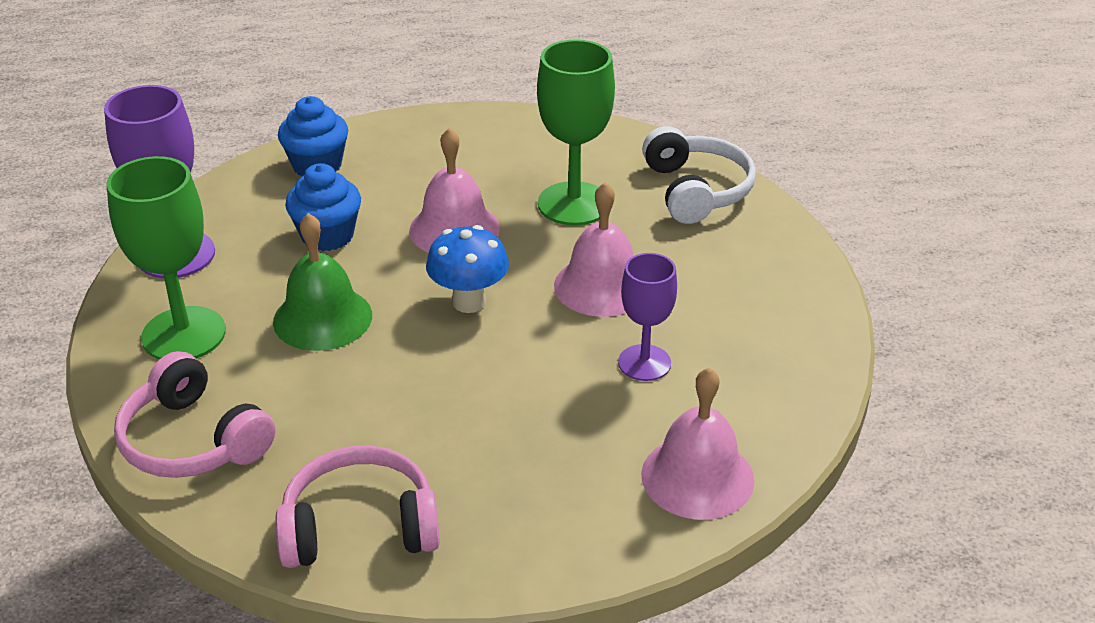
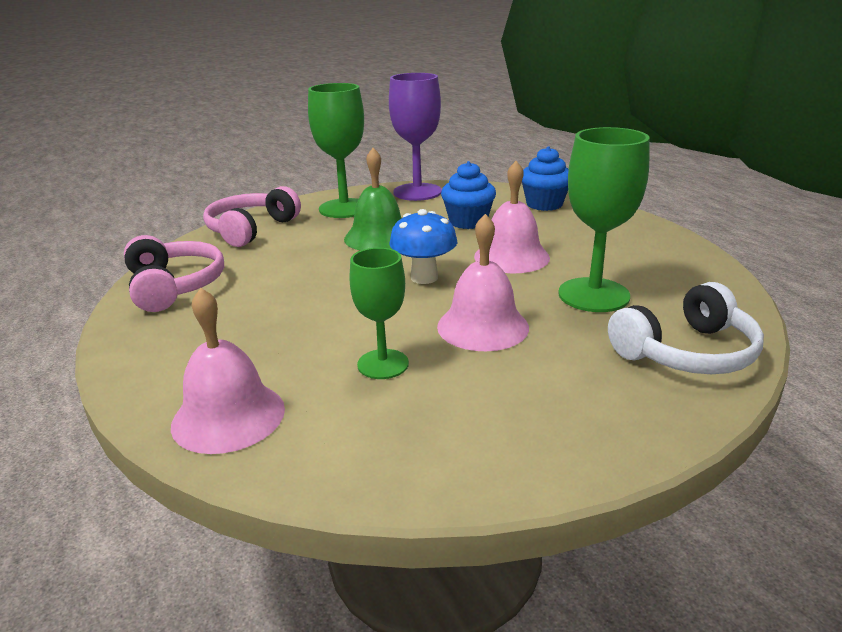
camera: 75 degrees right, 10 degrees down
(644, 363) = (383, 364): purple goblet -> green goblet

